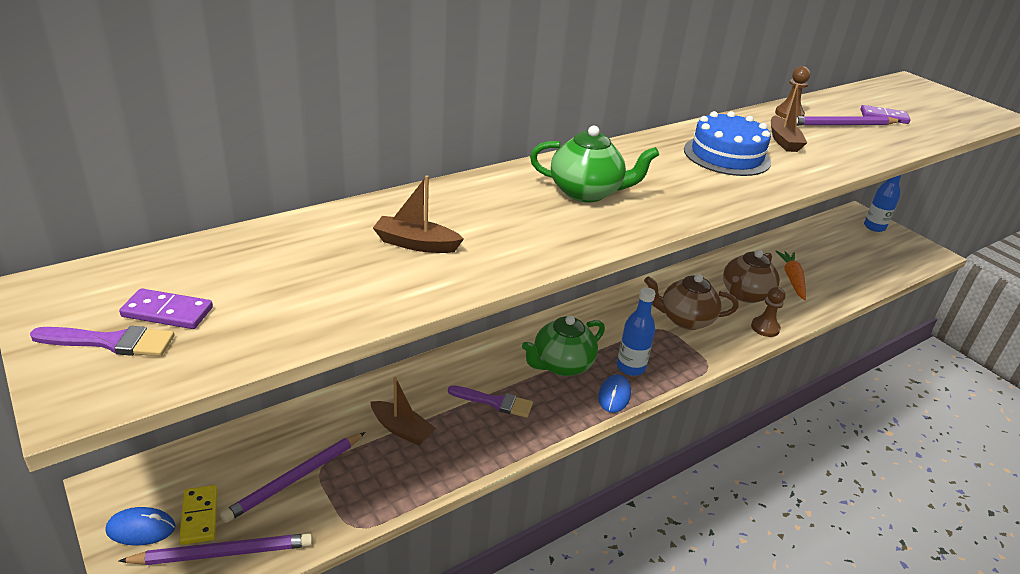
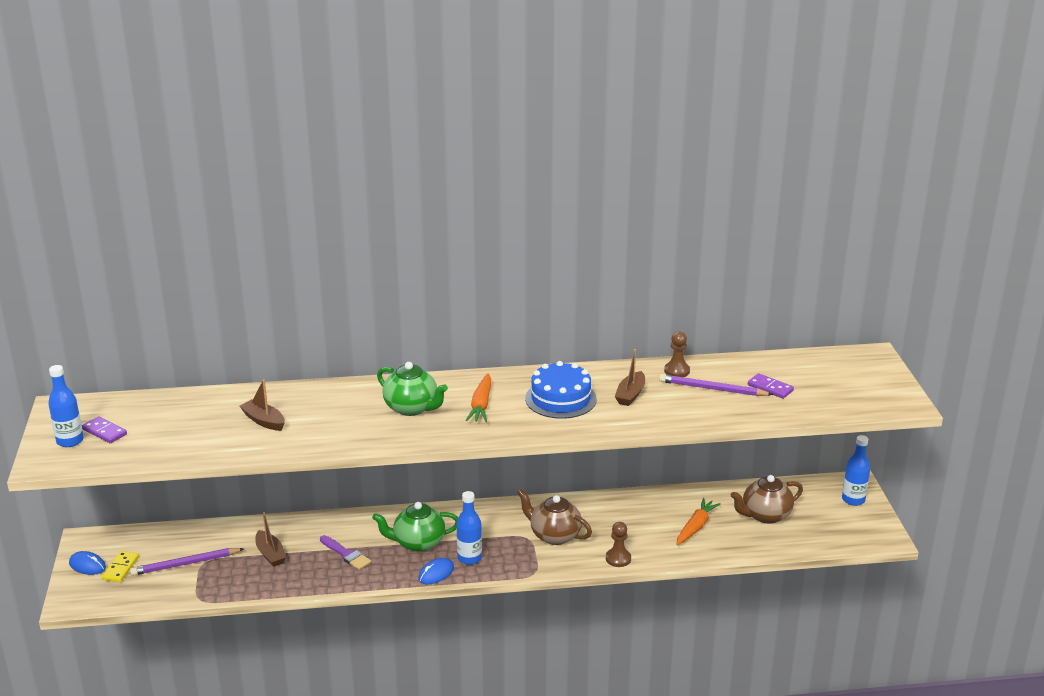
camera: 30 degrees right, 5 degrees down
(111, 342) = (70, 441): purple brush -> blue bottle
(223, 553) = (120, 590): purple pencil -> none
(657, 175) = (481, 405): none -> orange carrot
(745, 295) = (633, 529): brown teapot -> brown teapot (765, 515)

